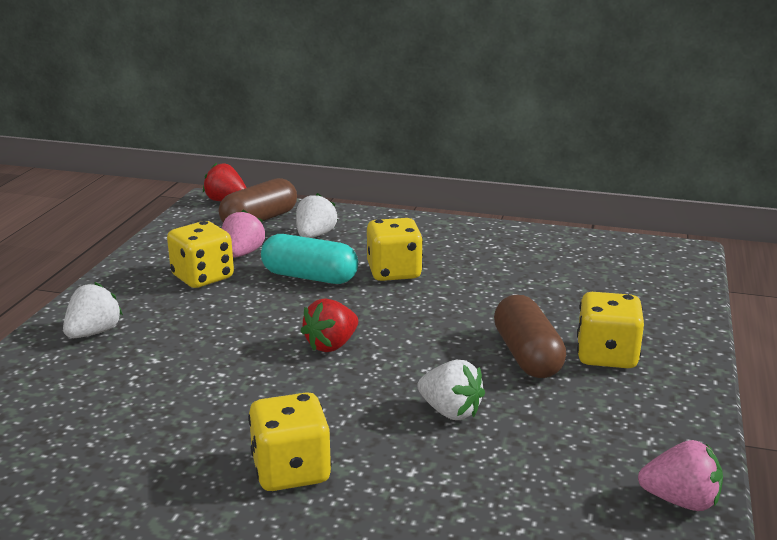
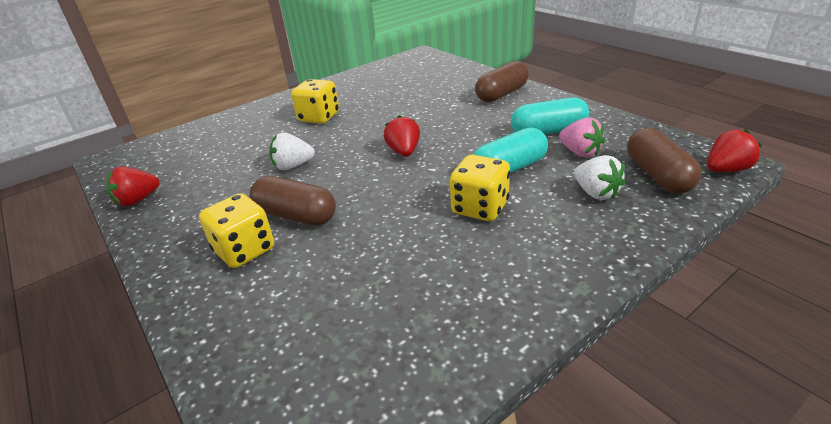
camera: 130 degrees right, 10 degrees up
(94, 333) = (502, 94): white strawberry -> brown capsule
(203, 277) = (548, 131): yellow dice -> turquoise capsule
(680, 501) = (137, 200): pink strawberry -> red strawberry

